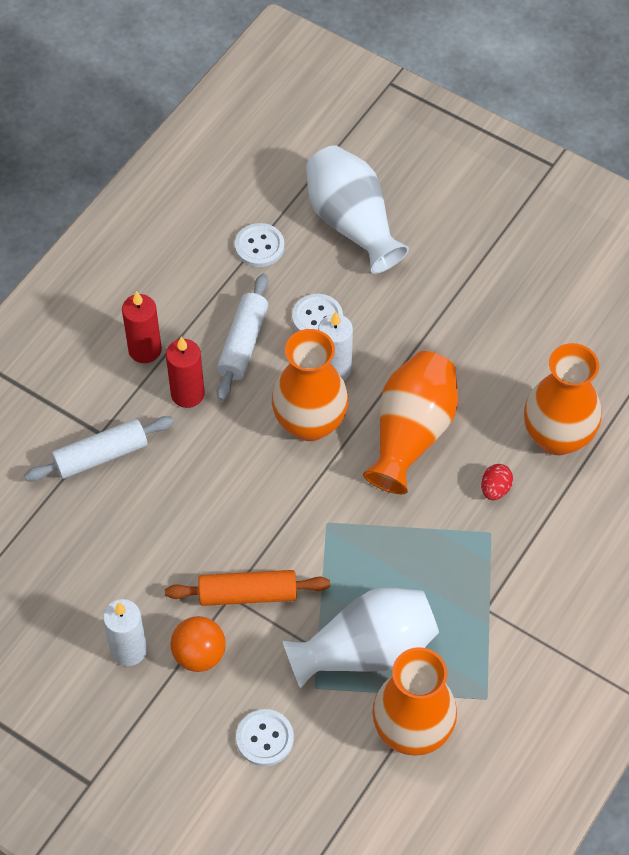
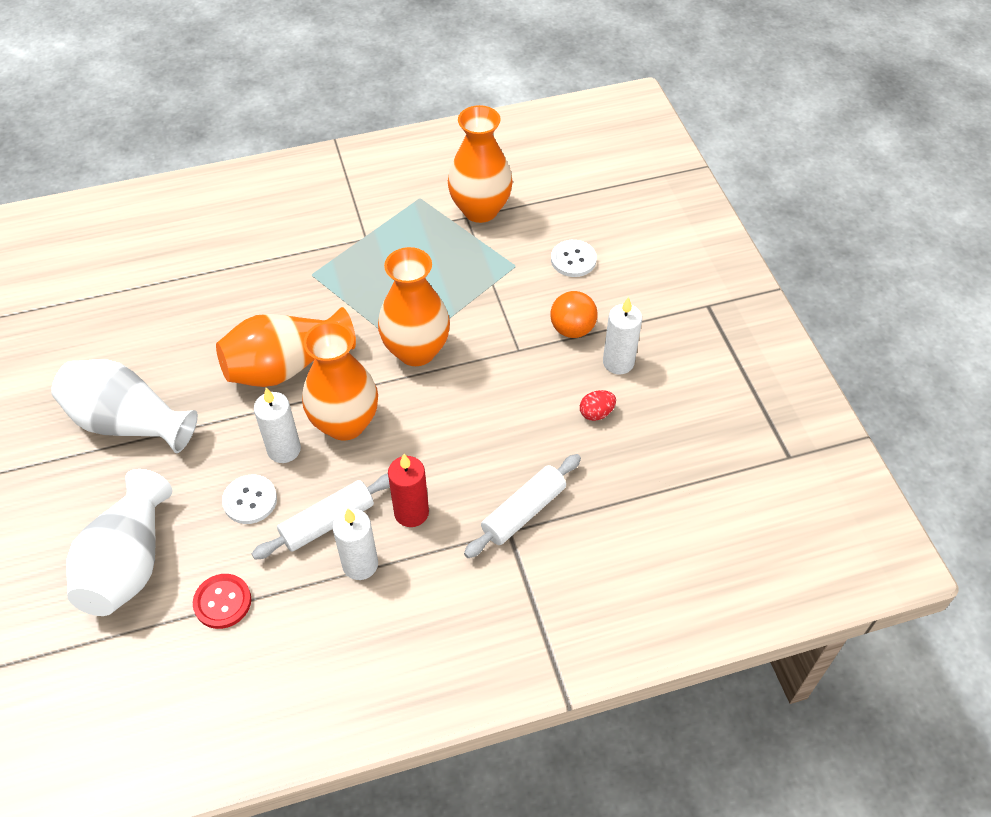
camera: 140 degrees left, 5 degrees down
(101, 455) = (523, 512): white rolling pin -> white rolling pin turned 60 degrees counterclockwise
(145, 350) = (409, 577): red candle -> none
(189, 333) = (360, 564): none -> white candle
(248, 594) = (505, 342): orange rolling pin -> none
(259, 246) = (222, 602): white button -> red button
(366, 650) = (462, 264): white vase -> white vase (128, 422)
(495, 489) = (277, 295): red egg -> red egg (596, 413)
(557, 437) = (198, 298): orange vase -> orange vase (416, 351)

